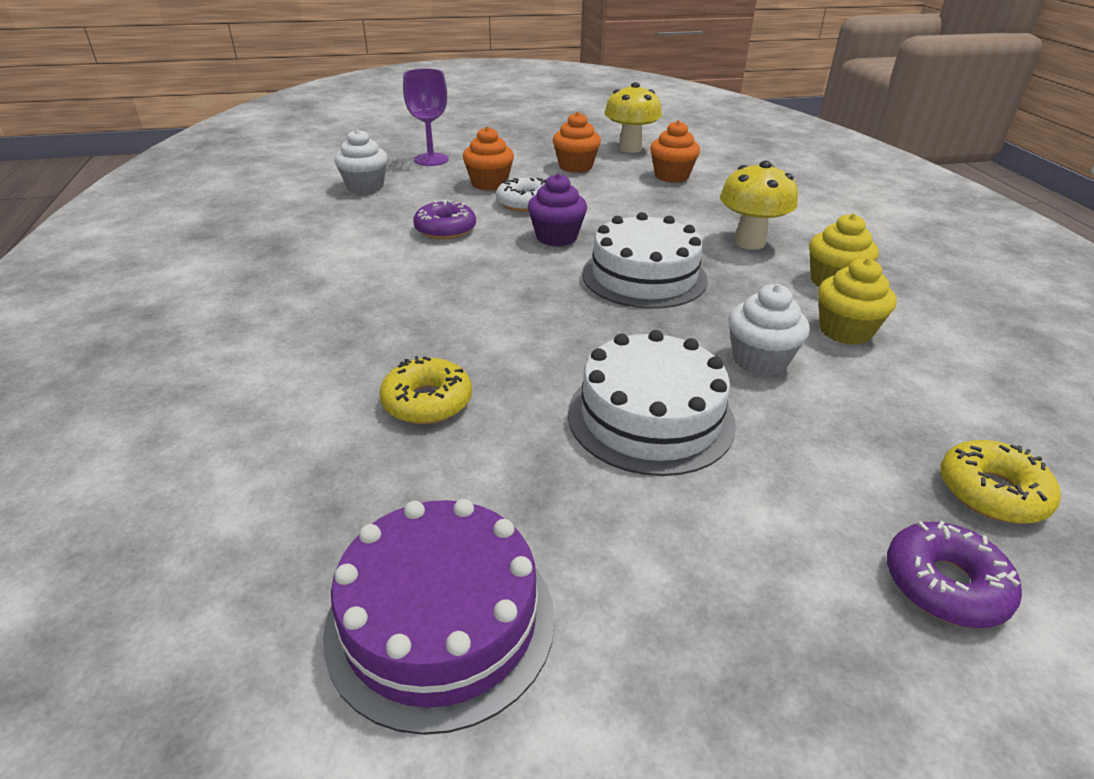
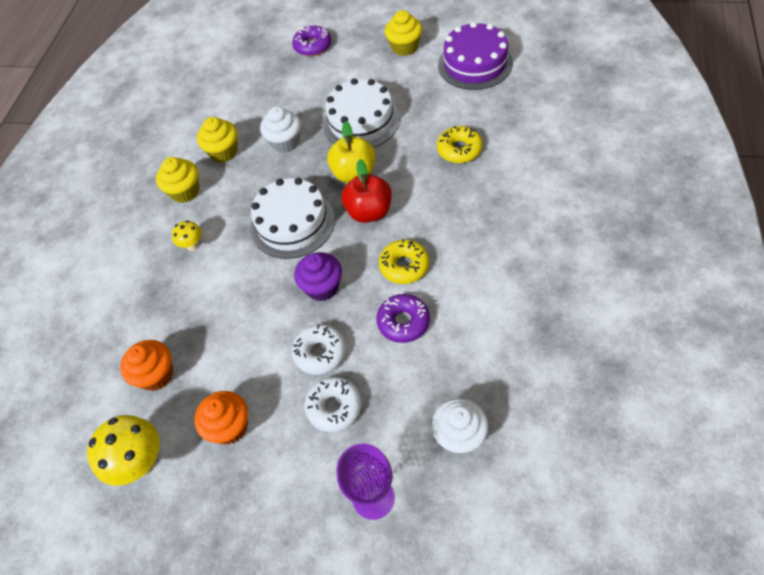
camera: 150 degrees left, 20 degrees up
(489, 183) = (334, 407): orange cupcake -> white donut
(543, 302) = (369, 212): none -> red apple
(600, 339) = (354, 173): none -> yellow apple
(680, 640) = (404, 47): none -> yellow cupcake
(749, 242) = (193, 246): yellow mushroom -> yellow mushroom, size x0.53
(992, 492) = (261, 67): yellow donut -> yellow donut (404, 266)

